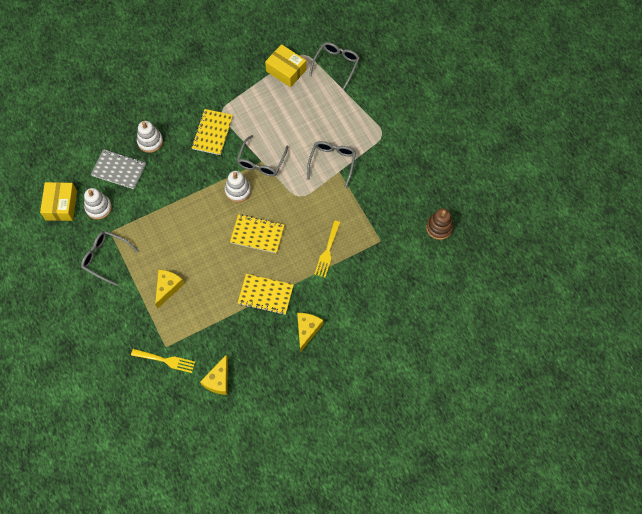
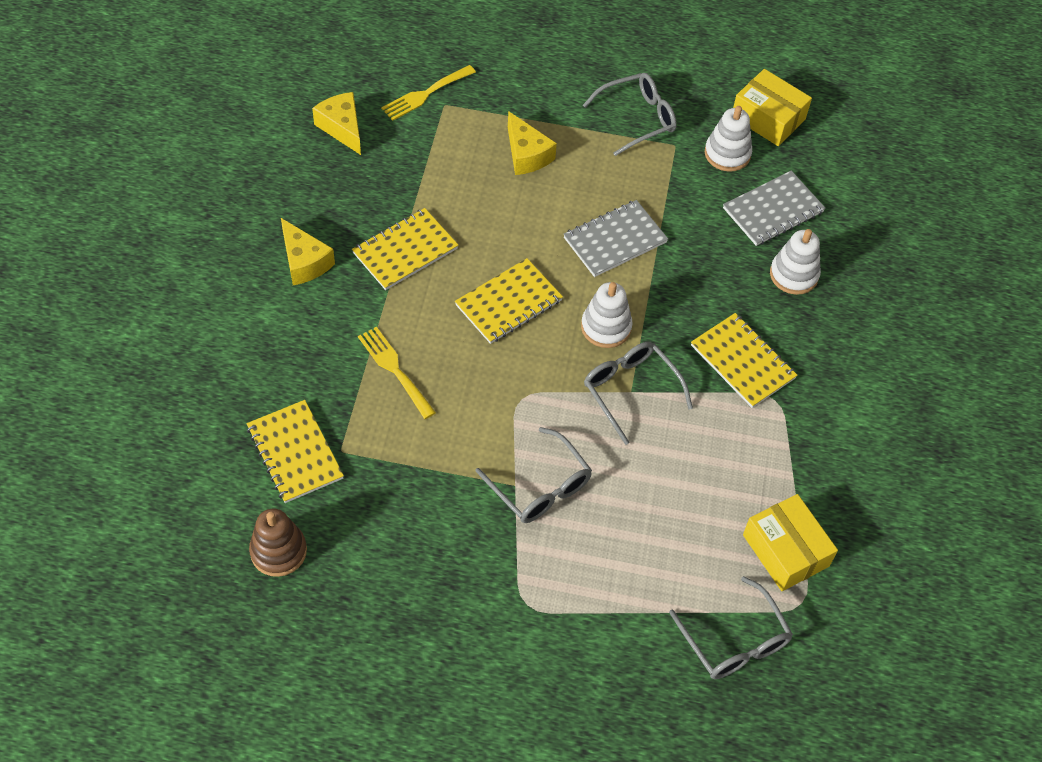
camera: 125 degrees right, 10 degrees down
(188, 218) = (615, 240): none -> grey notebook
(286, 70) = (785, 550): yellow box -> yellow box turned 75 degrees clockwise
(396, 256) = (295, 453): none -> yellow notebook

